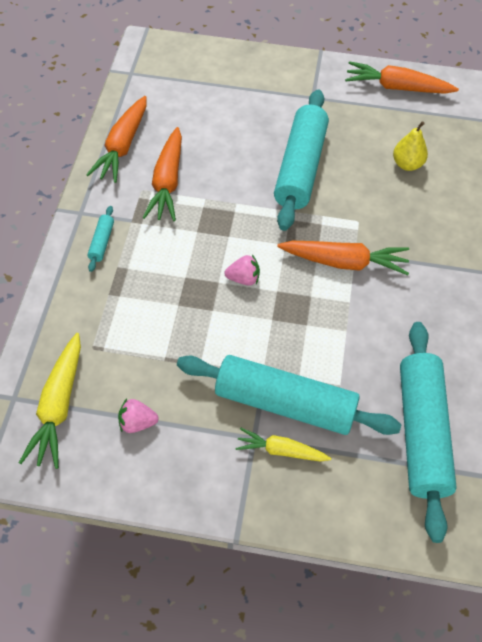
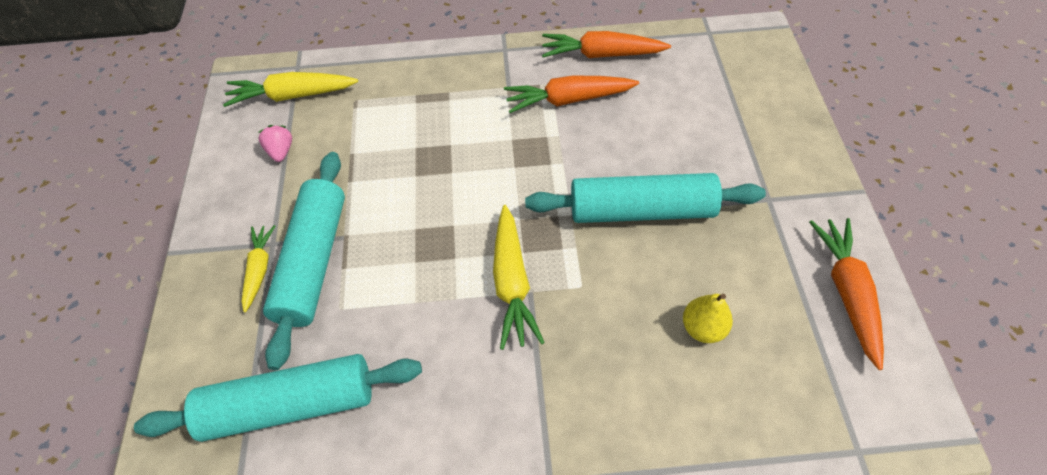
camera: 80 degrees right, 0 degrees up
(102, 242) = (474, 73): turquoise rolling pin -> none
(243, 279) = (461, 192): pink strawberry -> none
(344, 262) = (512, 283): orange carrot -> yellow carrot

